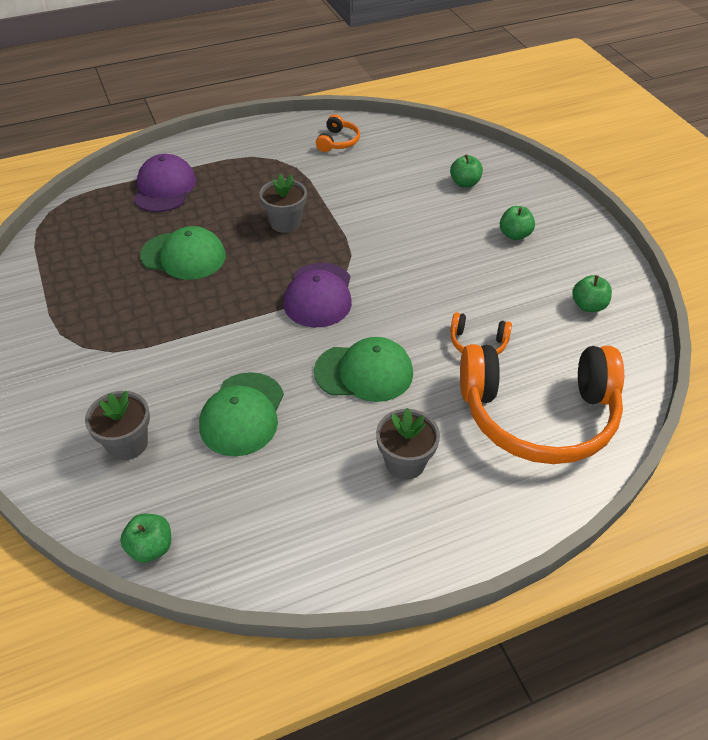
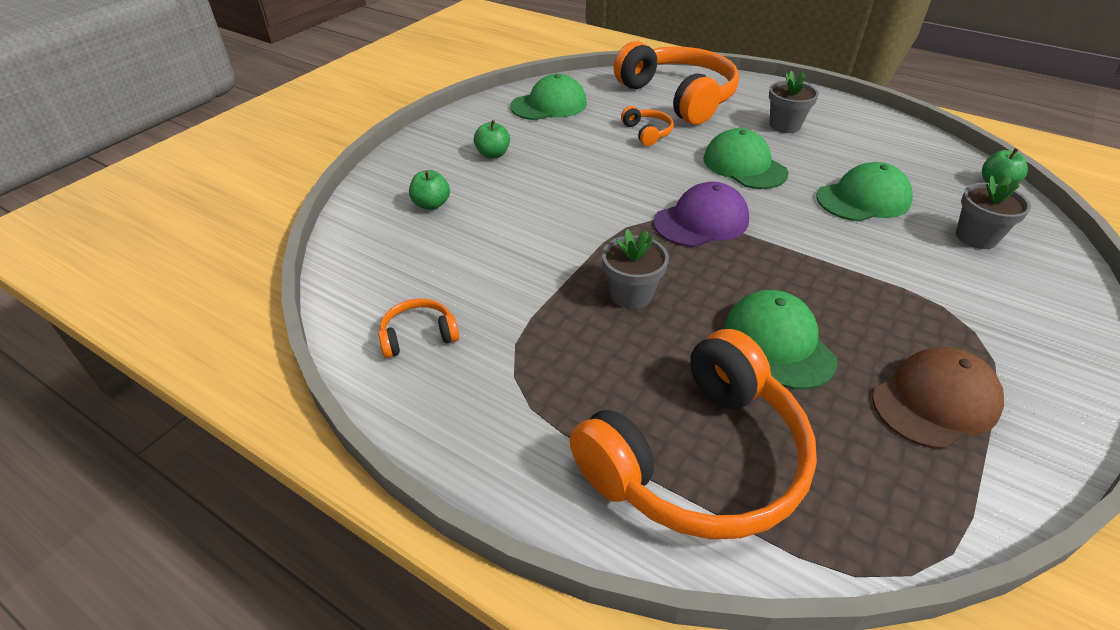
camera: 125 degrees left, 5 degrees down
(80, 285) = (935, 401): none -> brown cap
(164, 188) = (697, 458): purple cap -> orange headphones
(588, 306) = (549, 105): green apple -> green cap

